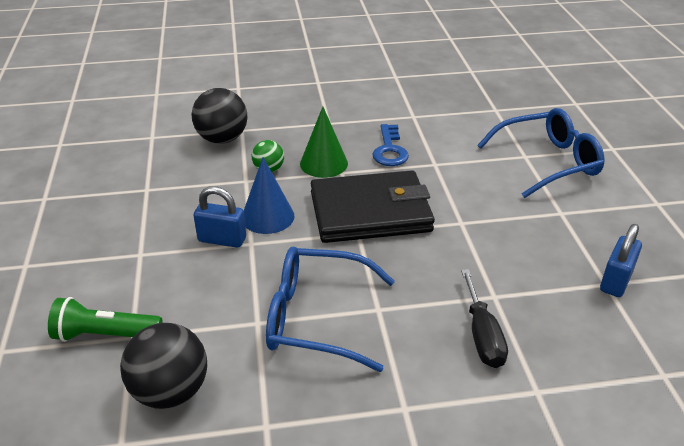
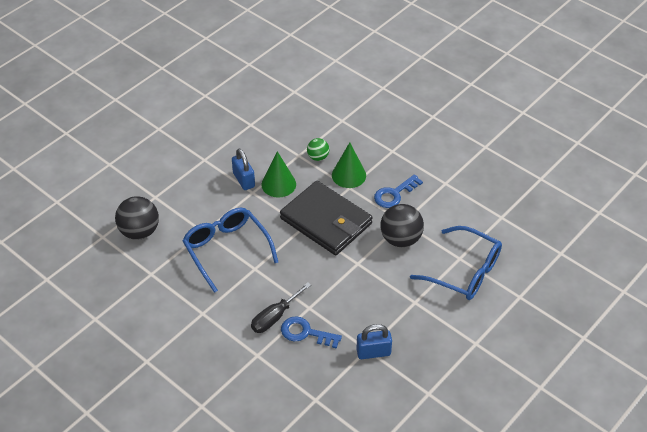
camera: 50 degrees right, 10 degrees up
(105, 335) = (147, 188): green flashlight -> none
(222, 139) = (324, 119): black ball -> black ball (400, 239)
(267, 217) = (278, 184): blue cone -> green cone
(535, 322) = (305, 333): none -> blue key

